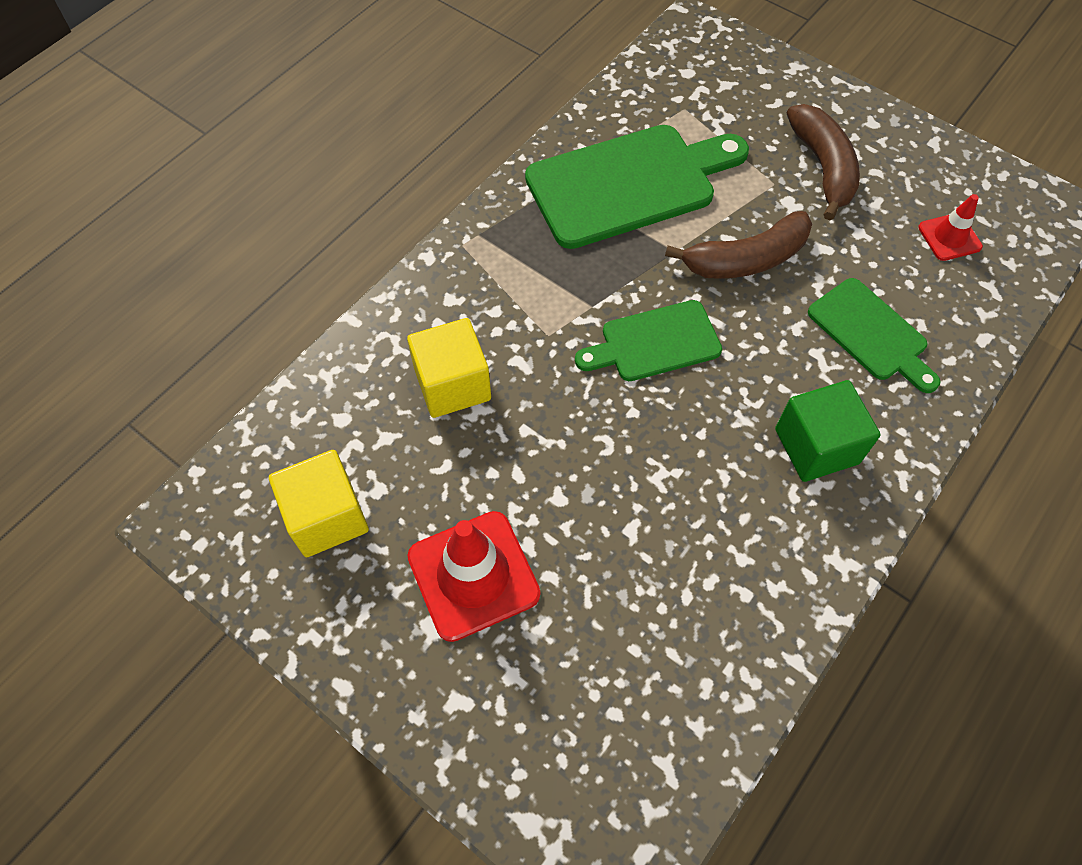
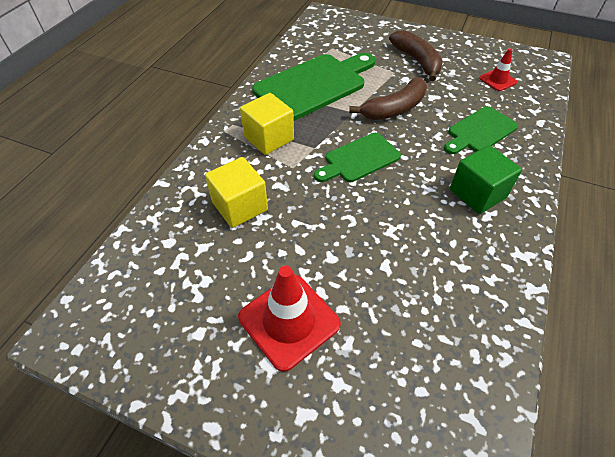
camera: 15 degrees left, 10 degrees down
(327, 517) = (172, 307): yellow cube -> yellow cube (269, 138)
(871, 333) = (479, 131): green cutting board -> green cutting board turned 105 degrees clockwise

